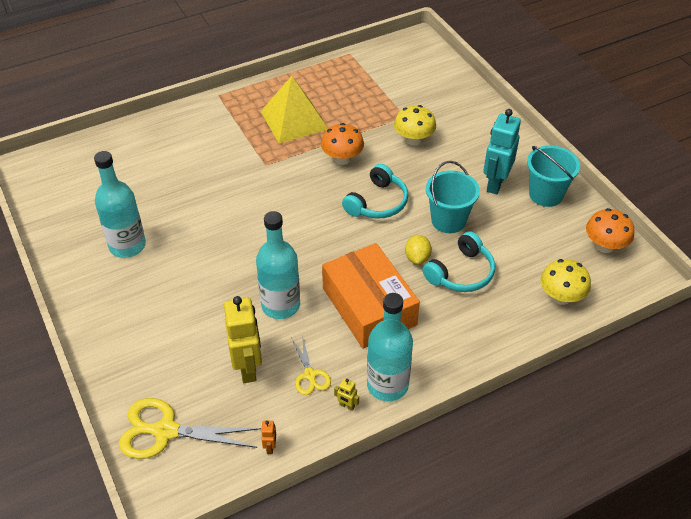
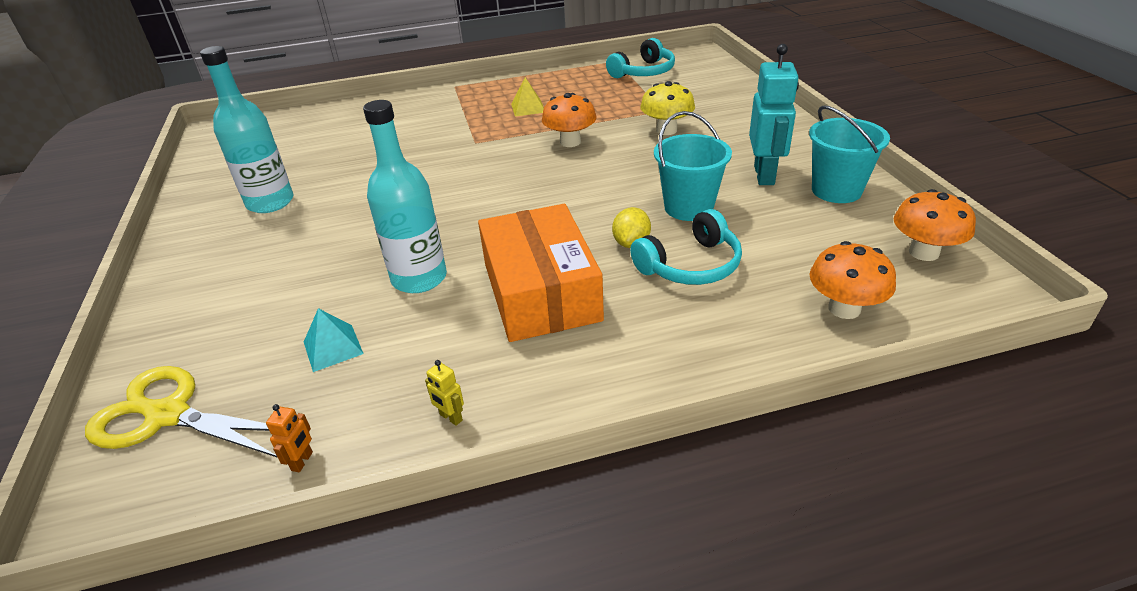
camera: 15 degrees right, 10 degrees down
(248, 368) = (333, 347): yellow robot -> turquoise pyramid
(294, 120) = (528, 108): yellow pyramid -> yellow pyramid, size x0.49
(310, 375) = (416, 367): yellow scissors -> none
(377, 202) = (598, 183): turquoise headphones -> turquoise headphones (643, 72)
(387, 385) = (527, 396): turquoise bottle -> none
(495, 183) = (764, 175): turquoise robot -> turquoise robot turned 150 degrees clockwise
(561, 297) = (844, 308): yellow mushroom -> orange mushroom

